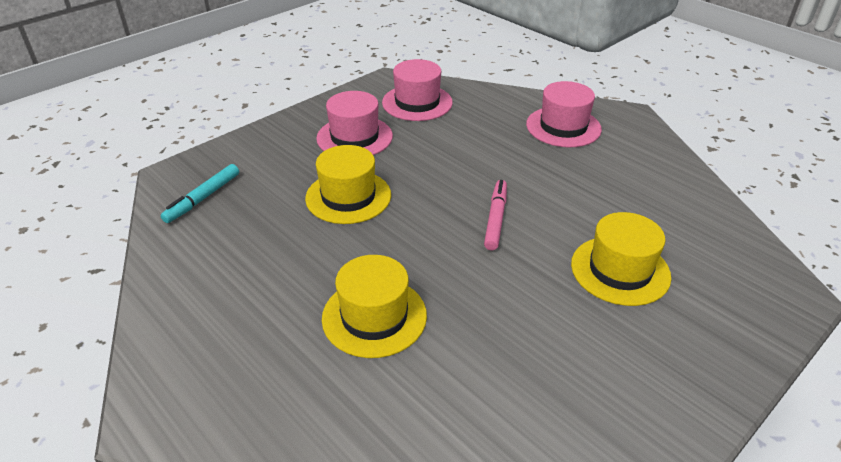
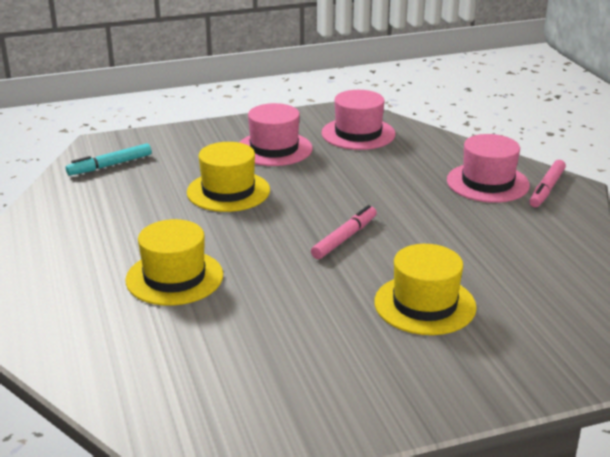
camera: 25 degrees right, 10 degrees down
(612, 121) = (546, 189): none -> pink marker

